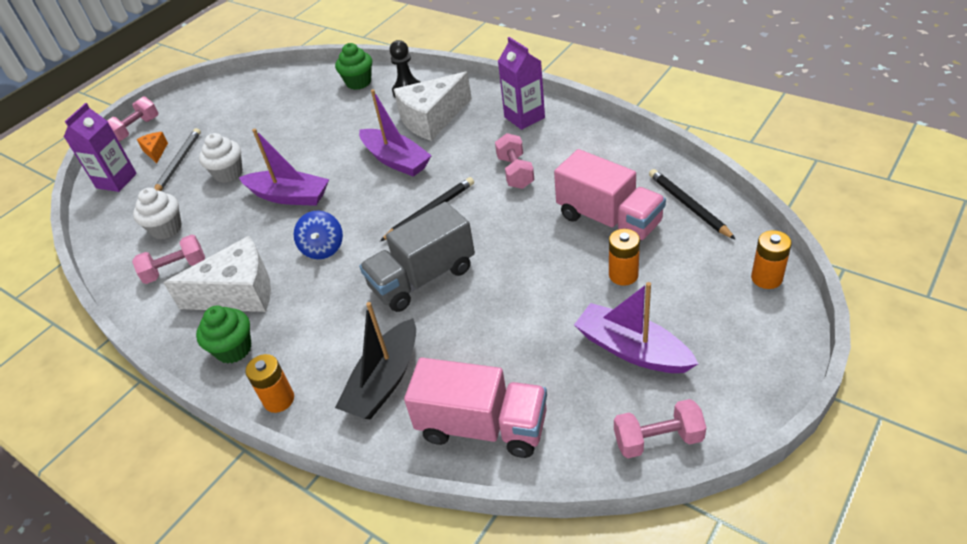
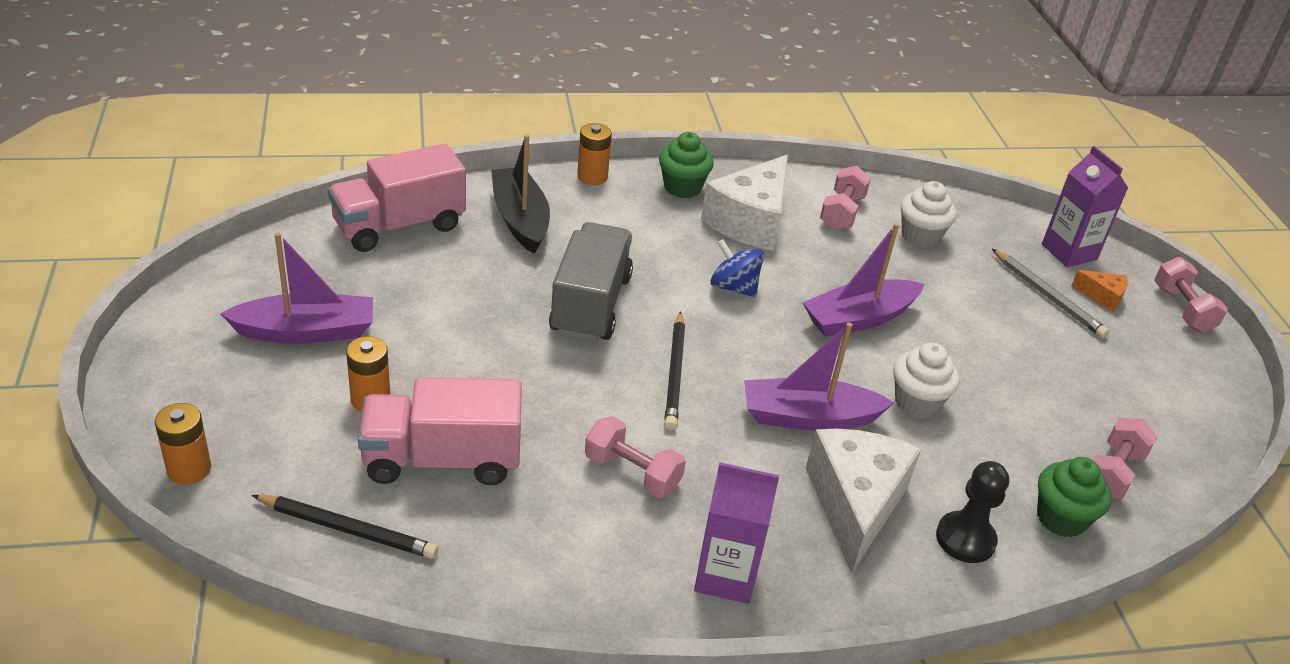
camera: 125 degrees right, 5 degrees down
(228, 174) = (971, 311): white cupcake -> white cupcake (917, 402)
(658, 439) = (234, 275): pink dumbbell -> pink dumbbell (1112, 473)

